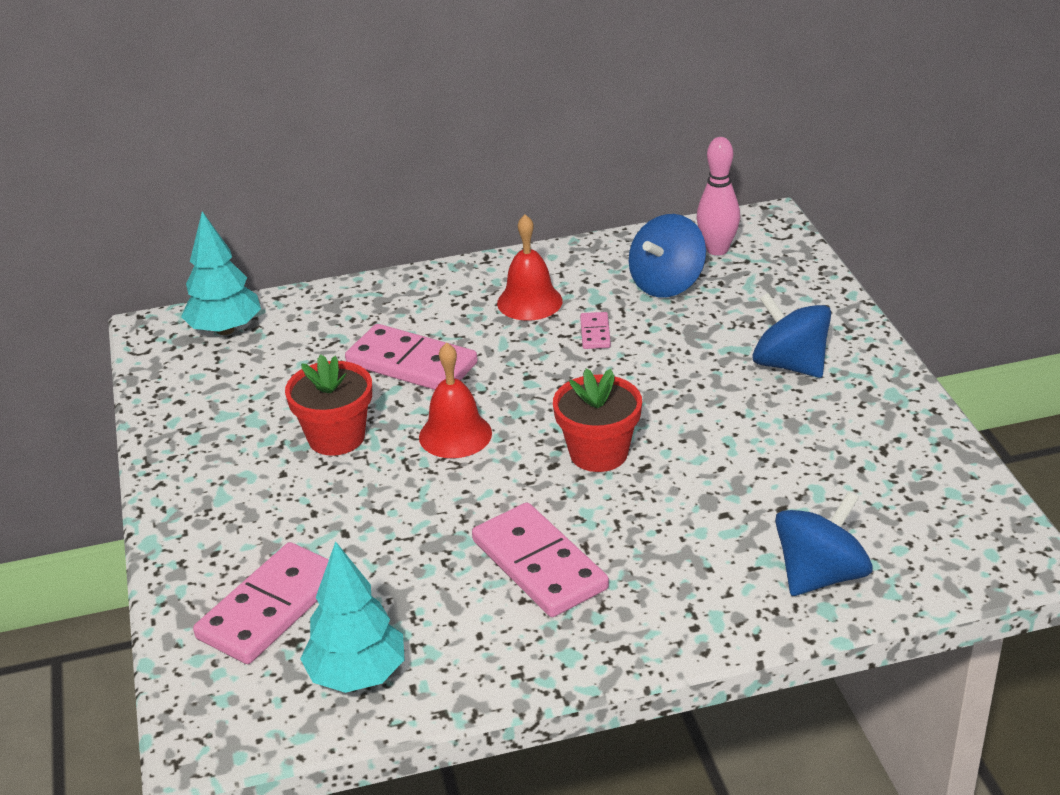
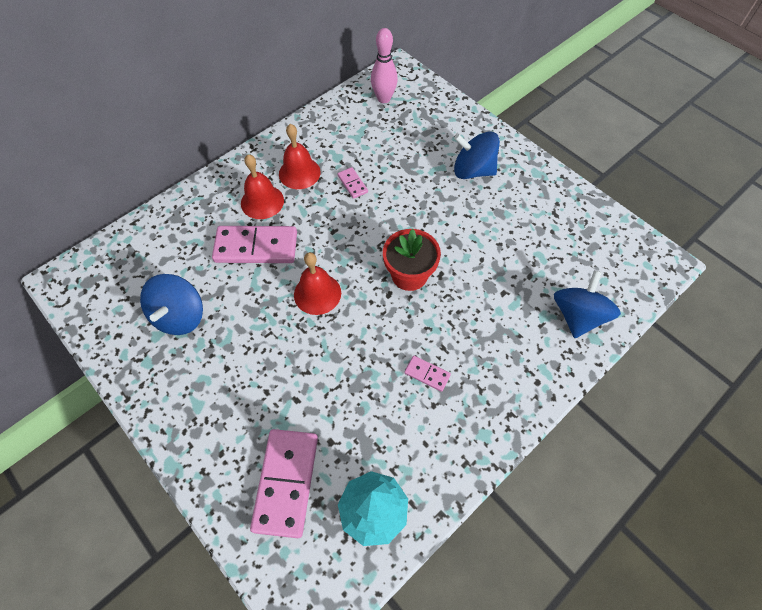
camera: 30 degrees left, 25 degrees up
(225, 329) = (113, 262): turquoise tree -> none
(336, 437) = (244, 325): red flower pot -> none
(455, 319) = (262, 201): none -> red bell
(539, 565) = (427, 374): pink domino -> pink domino, size x0.47
(666, 284) = (371, 133): blue spinning top -> blue spinning top (180, 316)

